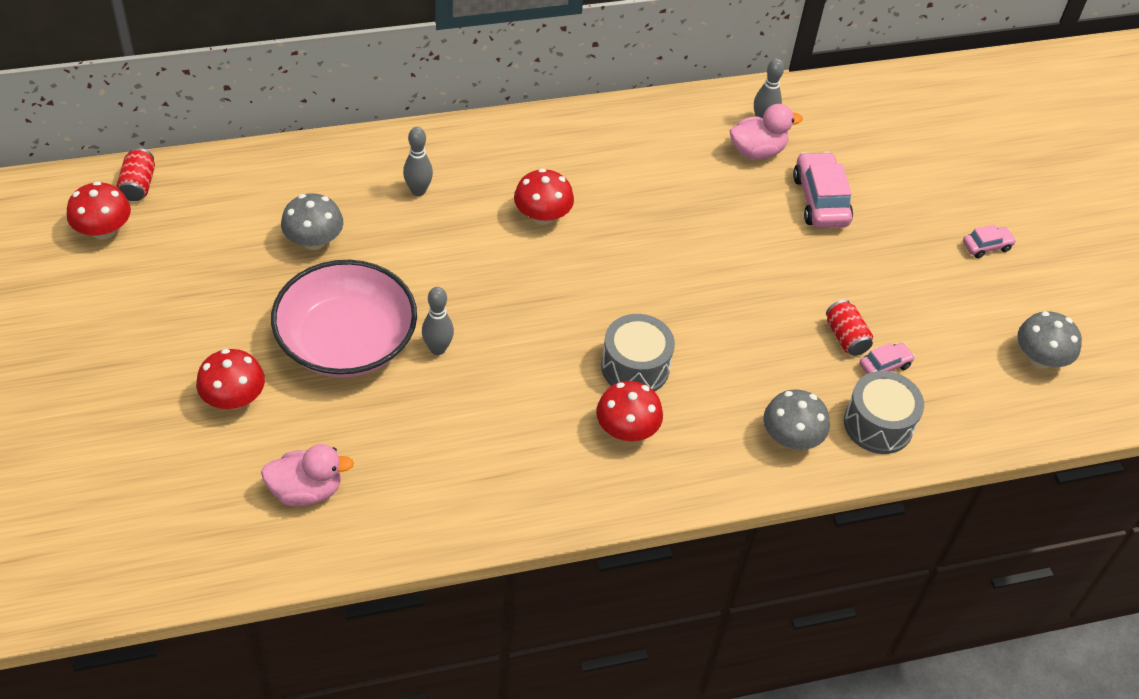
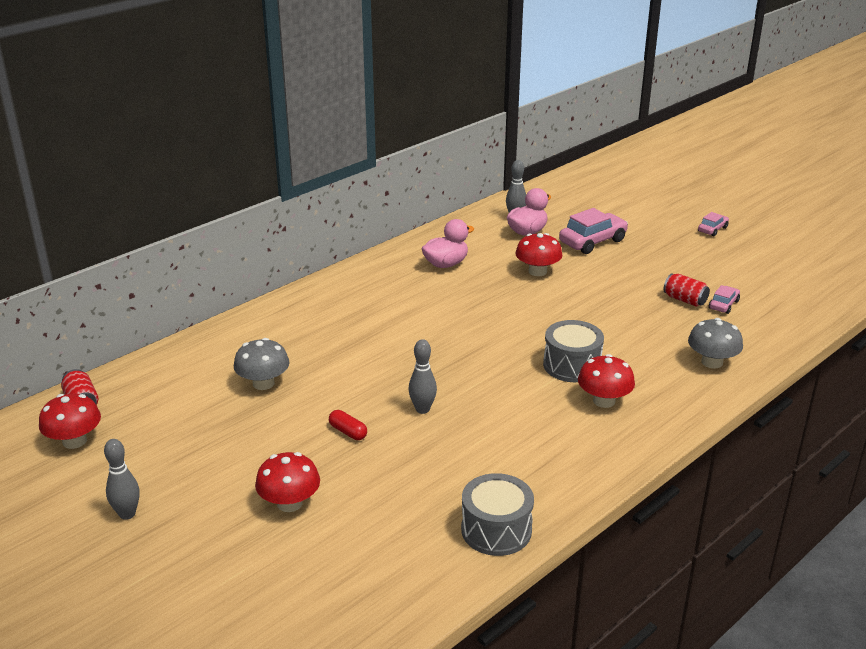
camera: 25 degrees left, 20 degrees down
(306, 490) = (408, 537): pink duck -> pink duck (446, 264)
(346, 341) = (348, 432): pink bowl -> red capsule
(418, 191) = (317, 328): grey bowling pin -> grey bowling pin (127, 514)
(542, 215) = (421, 310): red mushroom -> red mushroom (537, 271)
(820, 200) = (592, 241): pink car -> pink car turned 90 degrees clockwise
(878, 424) = (754, 334): grey drum -> grey drum (496, 530)
(1040, 358) = (804, 268): grey mushroom -> none

